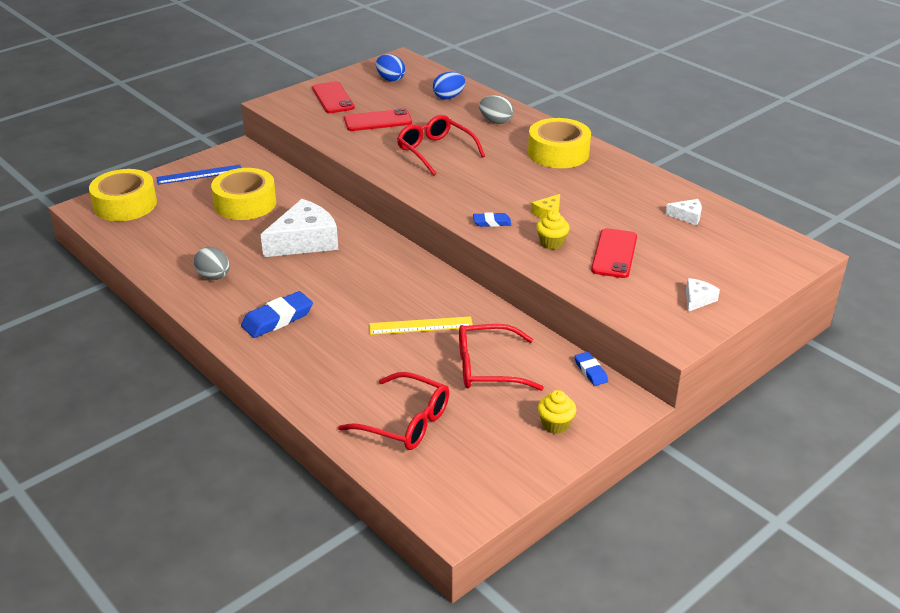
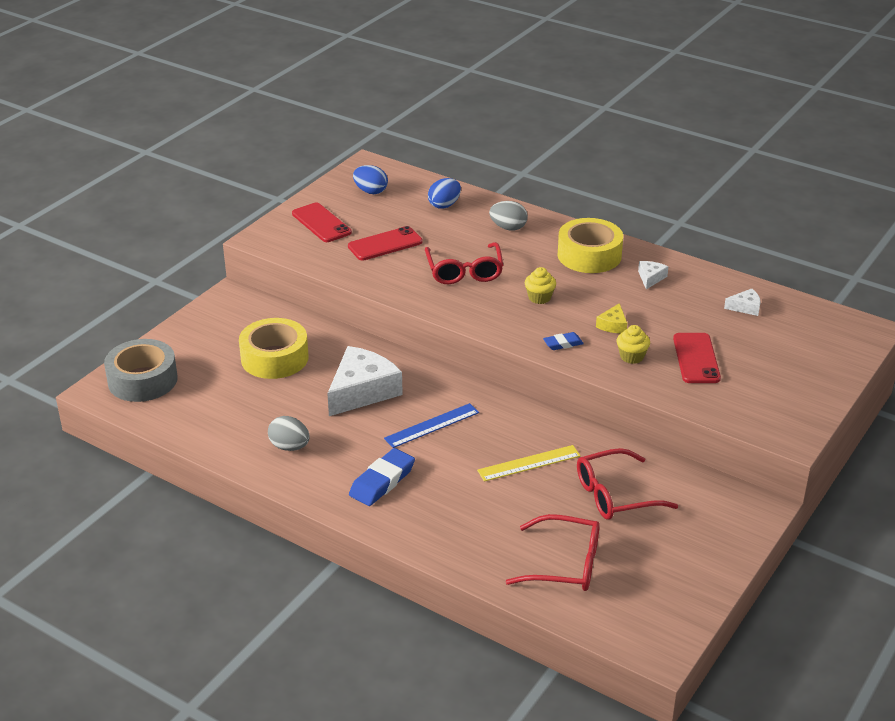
camera: 15 degrees left, 0 degrees up
(125, 204) = (142, 380): yellow tape -> grey tape
(199, 174) = (204, 332): blue ruler -> blue ruler (432, 425)
(435, 151) = (464, 271): red glasses -> red glasses turned 135 degrees counterclockwise
(555, 424) = (704, 540): yellow cupcake -> yellow cupcake (539, 298)
(590, 371) = (712, 481): blue eraser -> none
(697, 299) = (793, 394): white cheese -> white cheese (650, 278)

